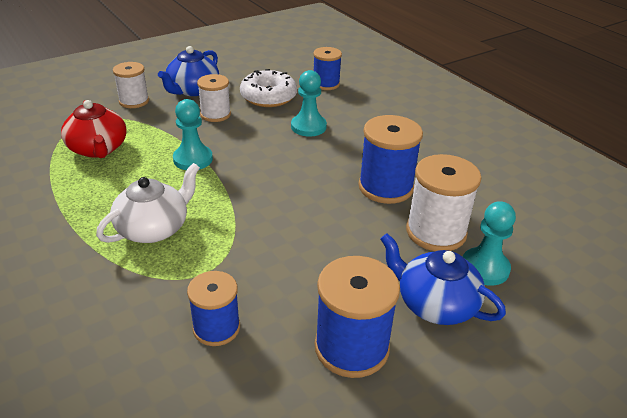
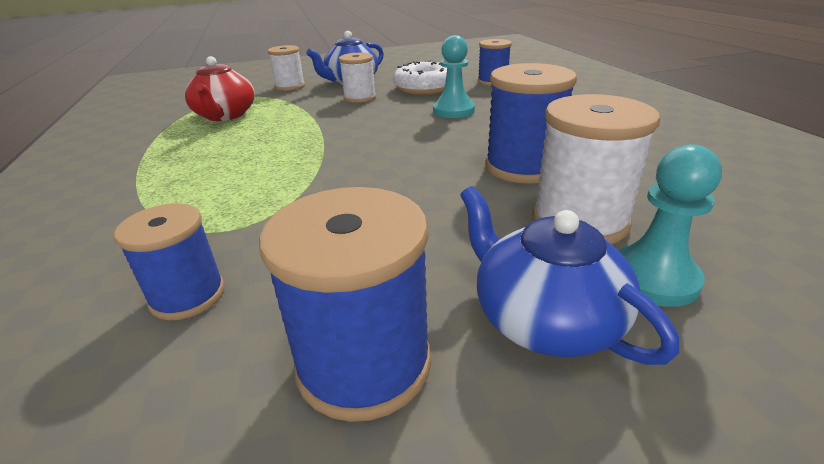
camera: 20 degrees right, 5 degrees down
(154, 228) = (215, 180): white teapot -> none
(193, 159) = (309, 128): turquoise pawn -> none

